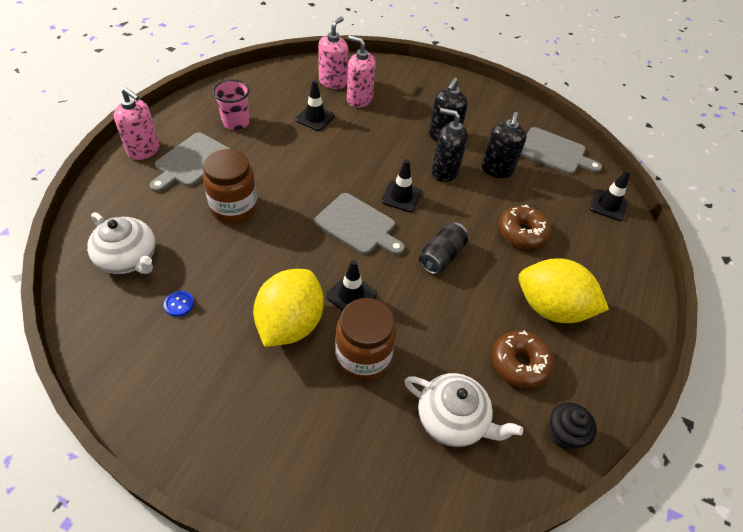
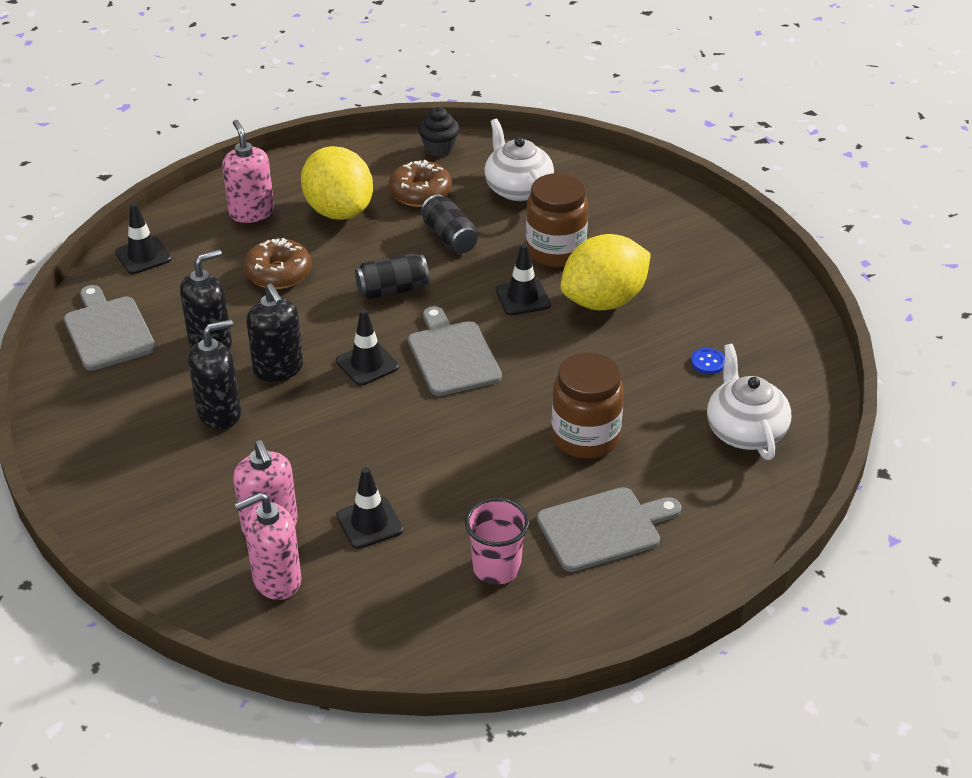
camera: 140 degrees left, 10 degrees down
(144, 150) = (663, 578): pink soap dispenser -> pink soap dispenser (251, 212)
(451, 325) = (449, 238): none -> black can

